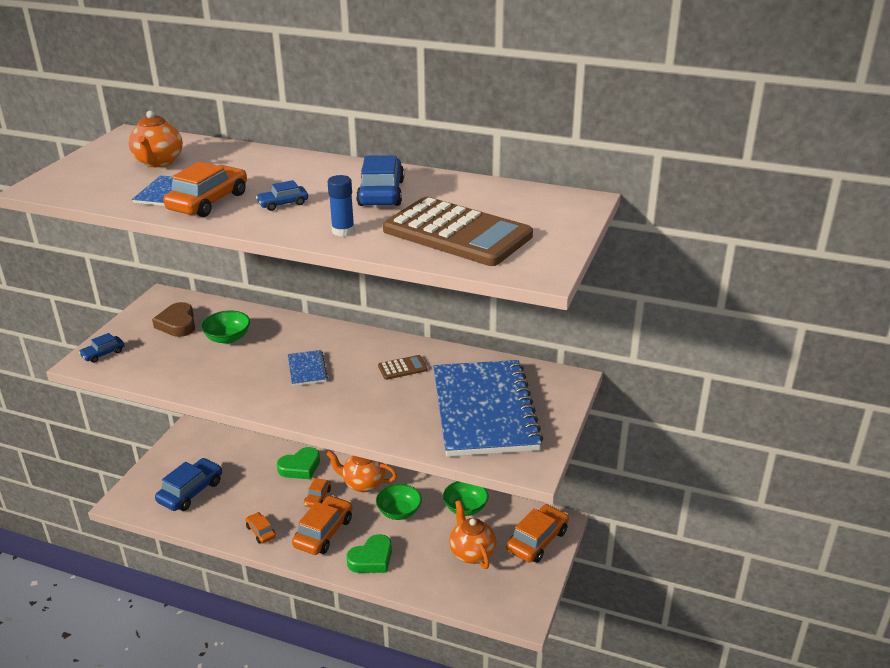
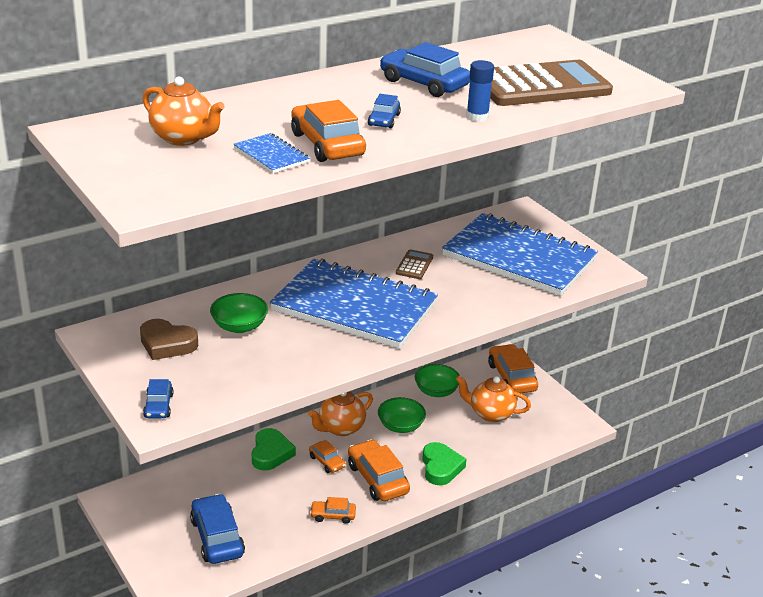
camera: 55 degrees left, 0 degrees up
(307, 369) = (354, 307): blue notebook -> blue notebook, size x2.48

